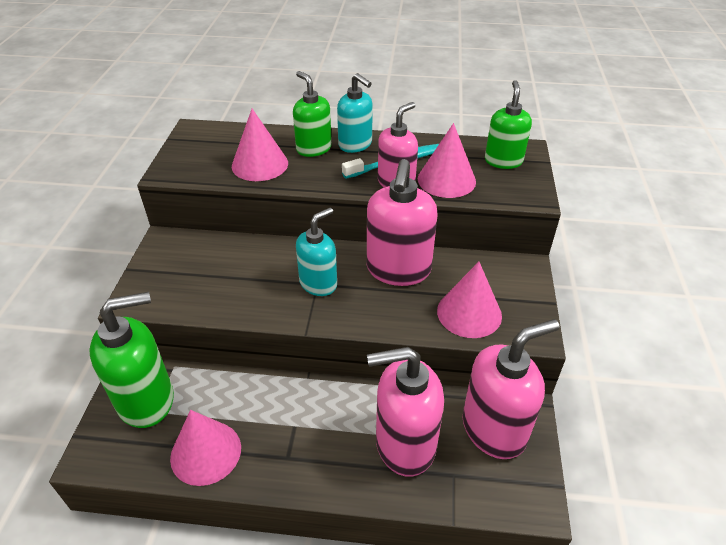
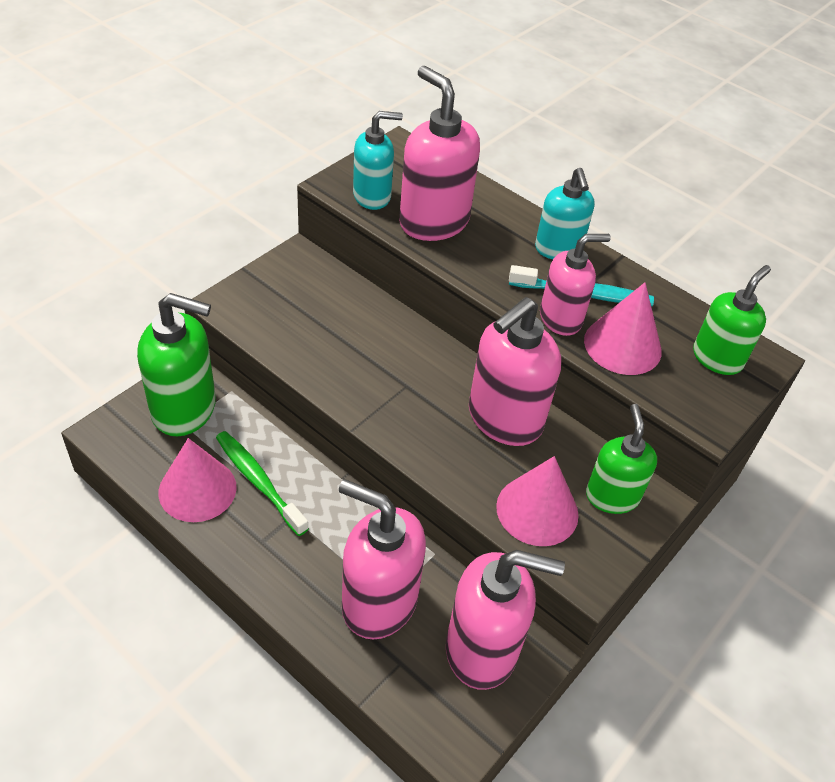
camera: 30 degrees right, 5 degrees up
(250, 417) = (259, 482): none -> green toothbrush
(260, 164) = (433, 221): pink cone -> pink soap dispenser
(313, 148) = (507, 231): green soap dispenser -> green soap dispenser (612, 496)
(318, 283) = (408, 386): turquoise soap dispenser -> turquoise soap dispenser (372, 196)

